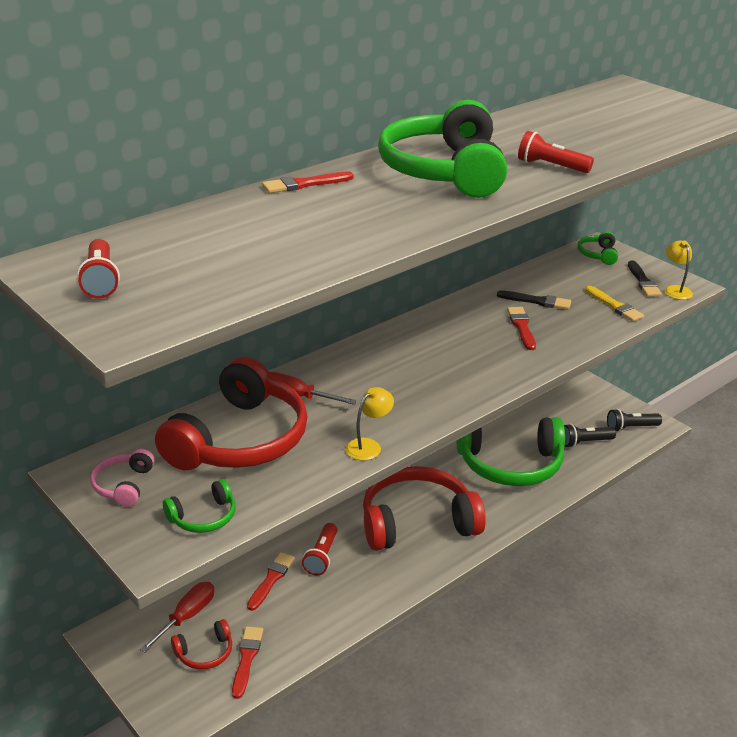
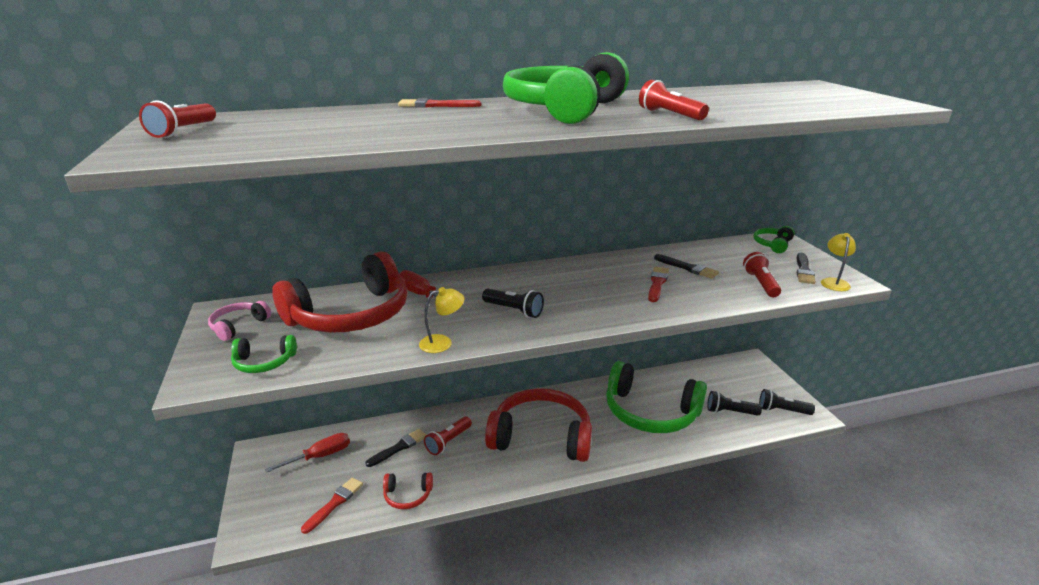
camera: 25 degrees right, 5 degrees down
(205, 653) = (310, 488): red headphones -> red headphones (407, 495)
(271, 579) = (399, 447): red brush -> black brush
(407, 392) = (514, 310): none -> black flashlight
(614, 306) = (760, 283): yellow brush -> red flashlight

